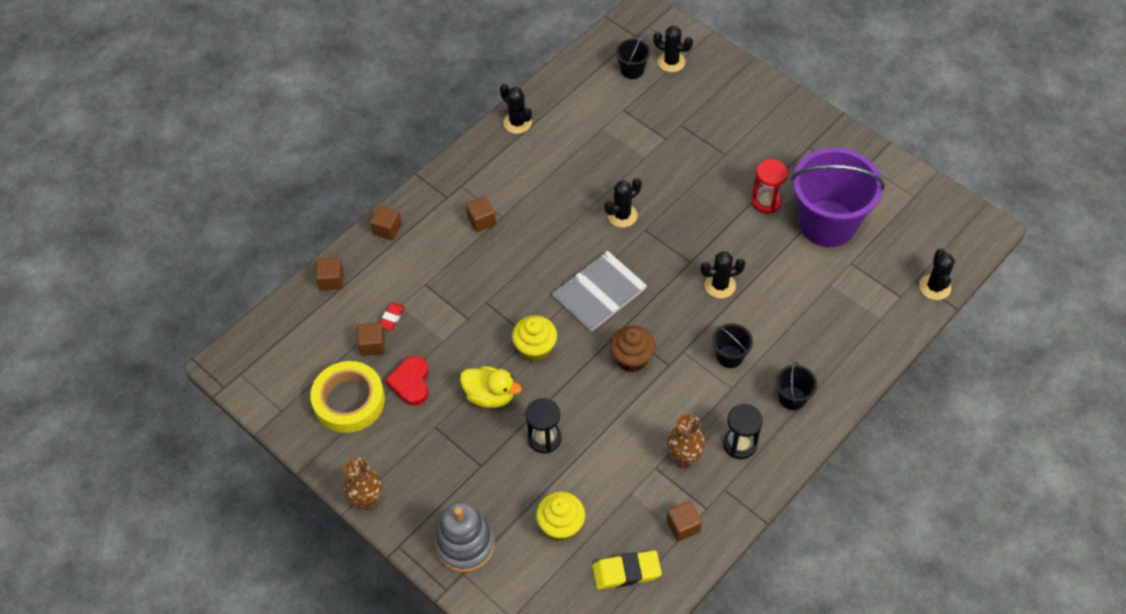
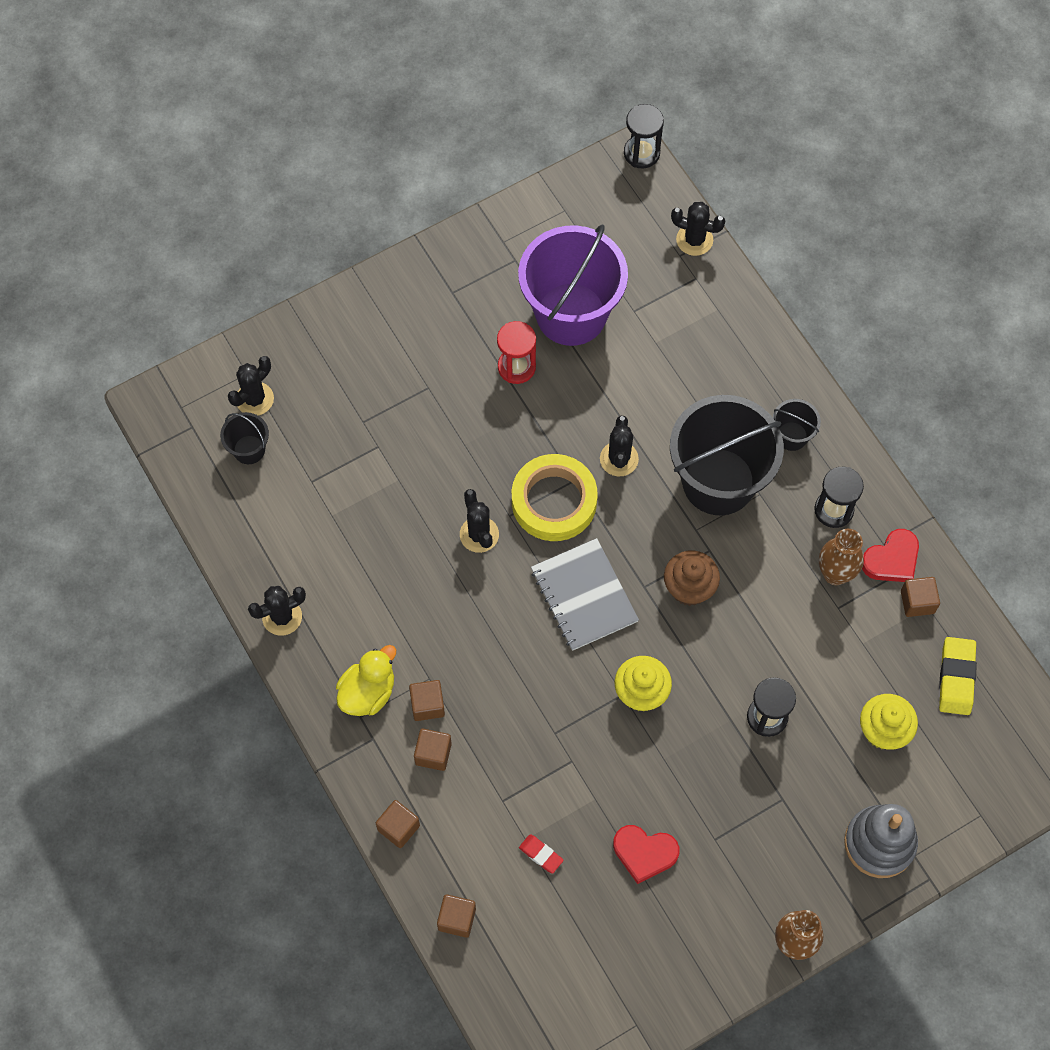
camera: 75 degrees left, 10 degrees up
(349, 400) = (647, 935): yellow tape -> yellow tape (554, 501)
(372, 345) = (575, 888): brown cube -> brown cube (433, 754)
(490, 395) = (691, 763): yellow duck -> yellow duck (368, 692)
(713, 498) = (891, 559): none -> red heart
(730, 356) = (718, 481): black bucket -> black bucket, size x2.29
(993, 232) = (641, 153): none -> black hourglass

